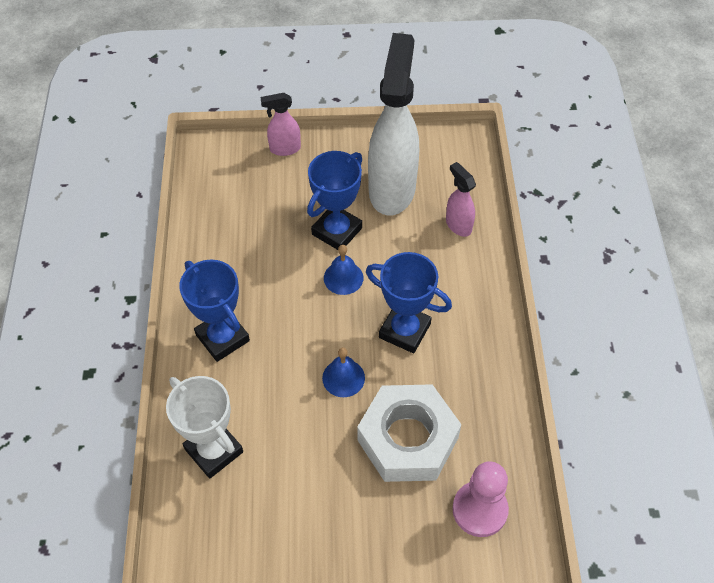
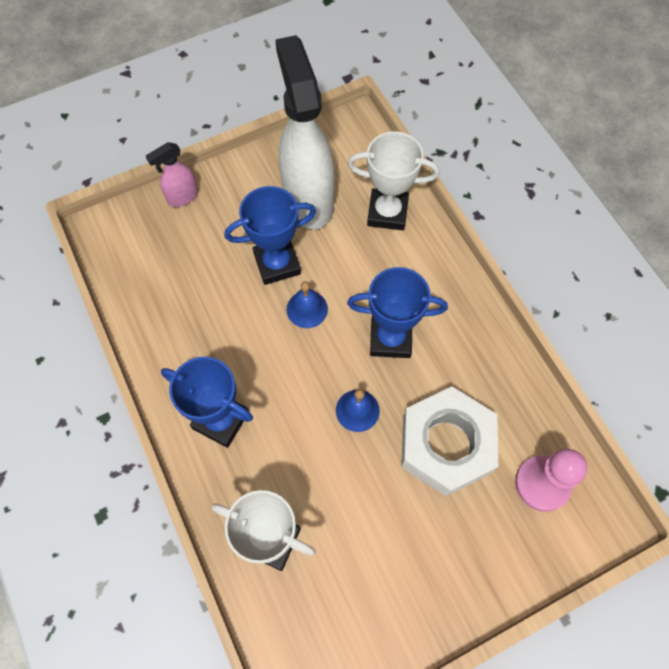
camera: 25 degrees left, 10 degrees up
(337, 231) = (277, 263): blue trophy -> blue trophy turned 60 degrees clockwise
(458, 225) = (387, 212): pink spray bottle -> white trophy

